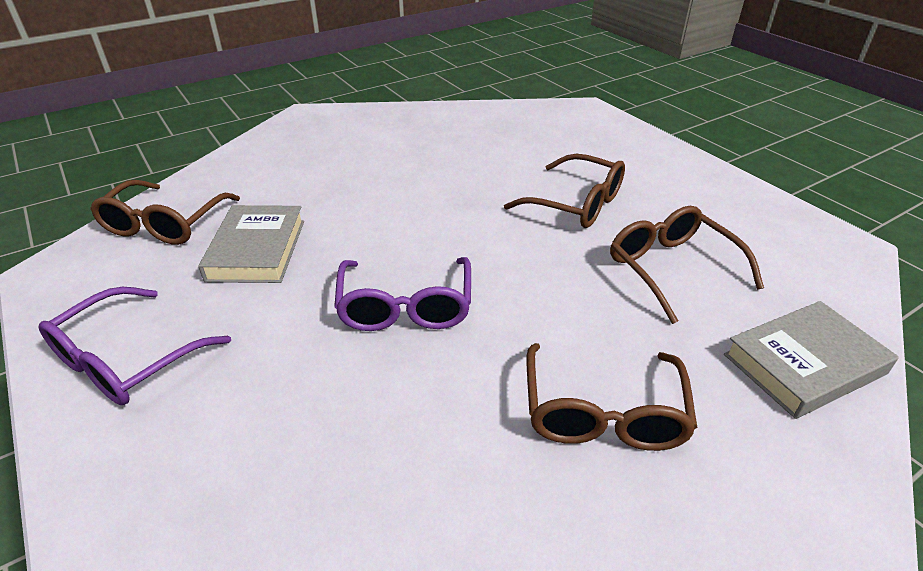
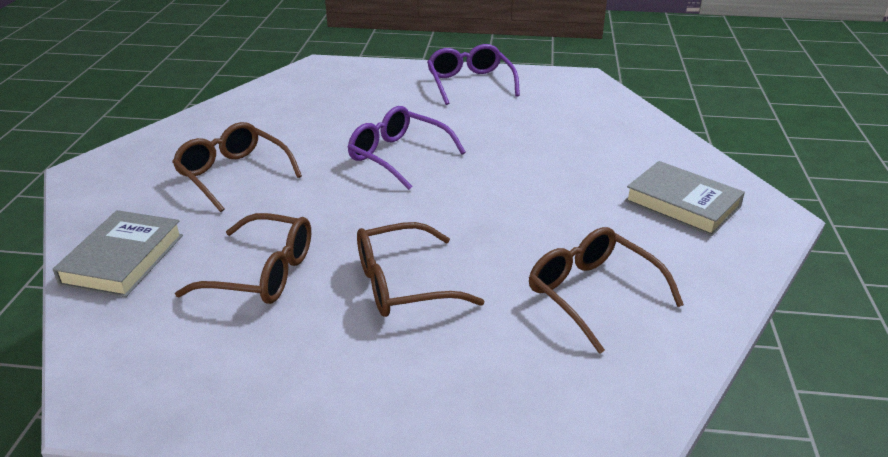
camera: 130 degrees right, 5 degrees down
(164, 224) = (603, 112): brown glasses -> brown glasses (592, 293)
(257, 250) = (529, 131): grey book -> grey book (682, 204)

